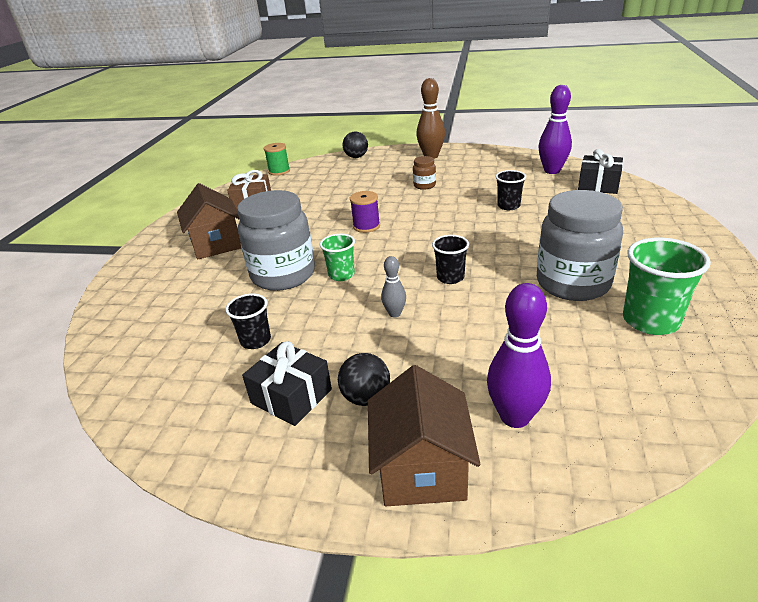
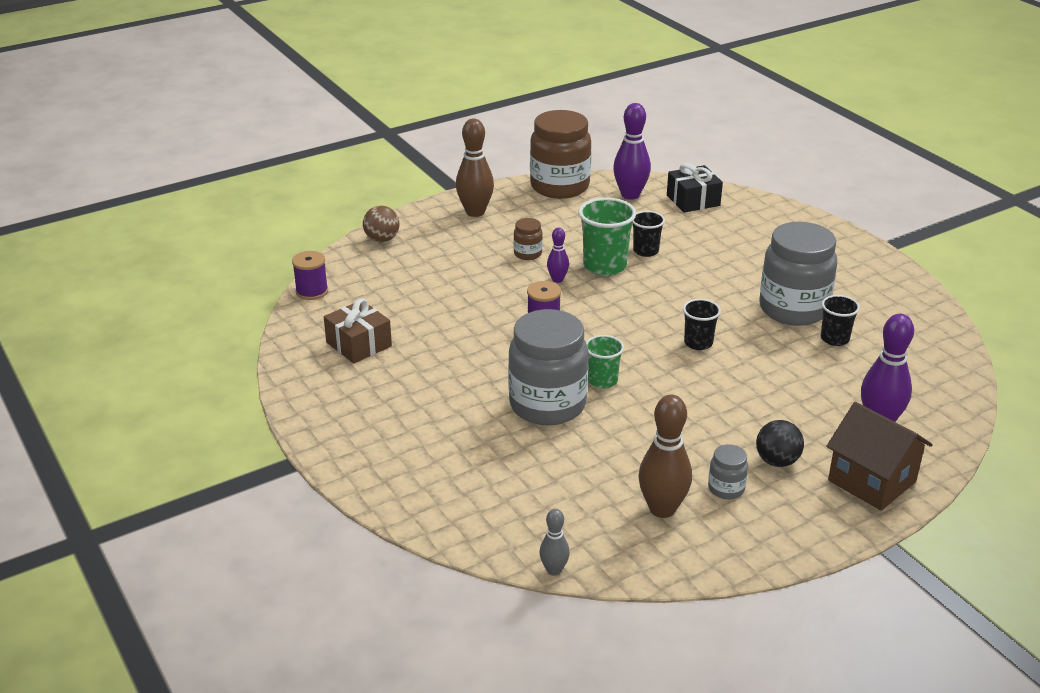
camera: 45 degrees left, 0 degrees up
(216, 244) = (412, 406): brown house -> none
(225, 384) = (662, 509): none -> brown bowling pin
(255, 340) = (627, 468): black cup -> black cup (834, 339)
(279, 171) = (312, 291): green spool -> purple spool
(291, 396) = (726, 489): black gift -> grey jar
(356, 157) = (382, 239): black ball -> brown ball
(394, 313) = (701, 393): grey bowling pin -> grey bowling pin (554, 570)
(418, 205) = (557, 279): none -> purple bowling pin
(508, 155) = (559, 187): none -> brown jar
(650, 321) = (875, 318): green cup -> green cup (604, 266)

